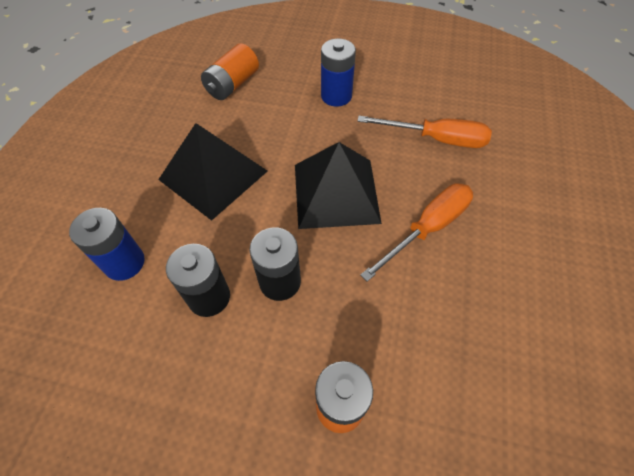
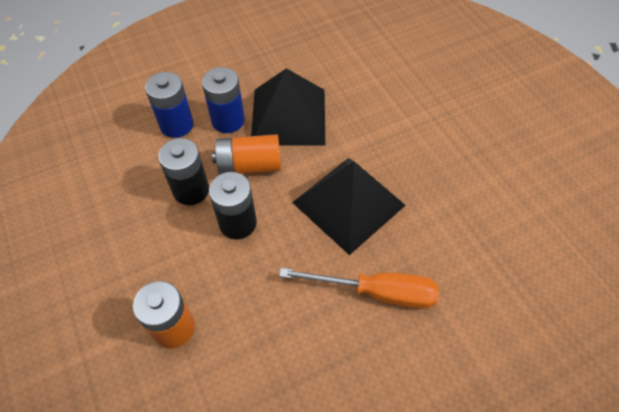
camera: 50 degrees right, 0 degrees up
(232, 85) = (384, 61): orange battery -> orange battery (249, 165)
(336, 96) = (449, 134): blue battery -> blue battery (228, 120)
(436, 139) = (483, 239): orange screwdriver -> none

